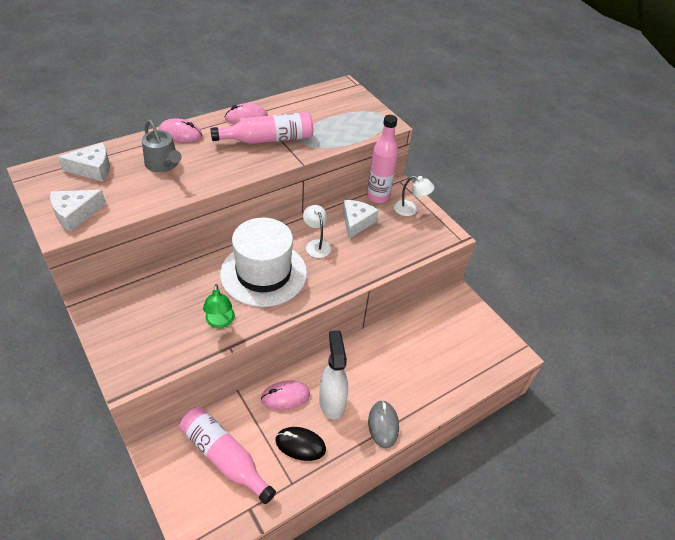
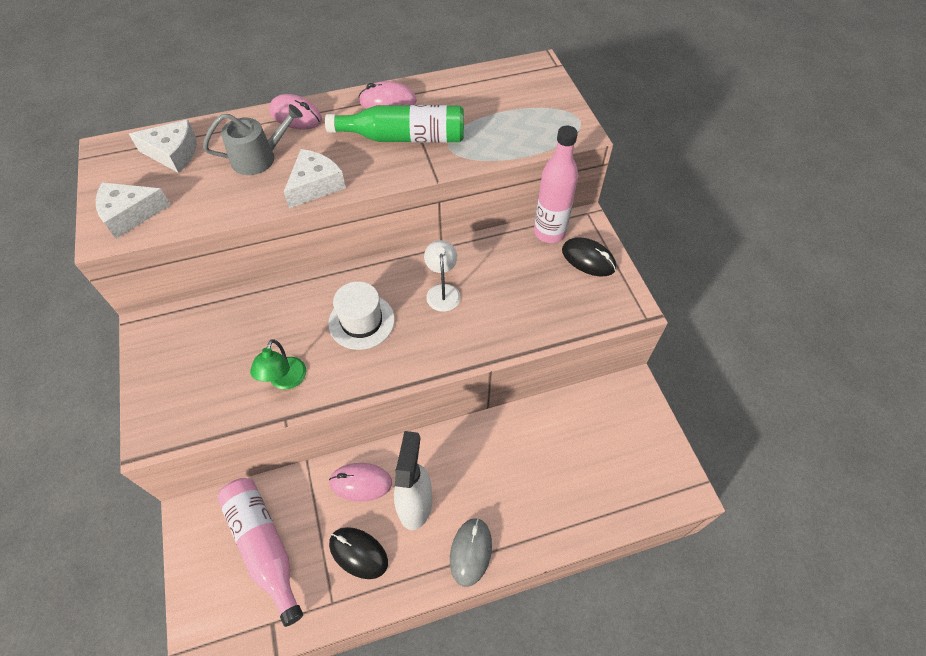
camera: 20 degrees right, 10 degrees up
(163, 164) = (259, 158): grey watering can -> grey watering can turned 90 degrees counterclockwise
(263, 273) = (361, 321): white hat -> white hat, size x0.59
(268, 139) = (404, 137): pink bottle -> green bottle
(356, 222) = (507, 266): white cheese -> white cheese (315, 185)
(410, 210) = (588, 259): white lamp -> black mouse

